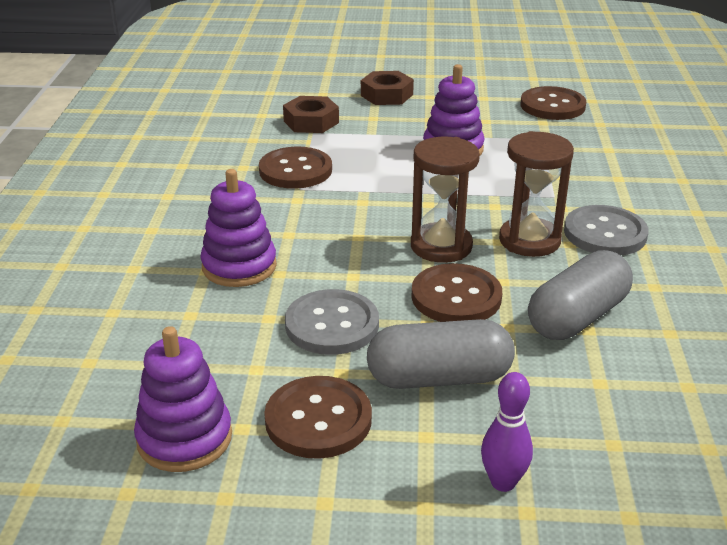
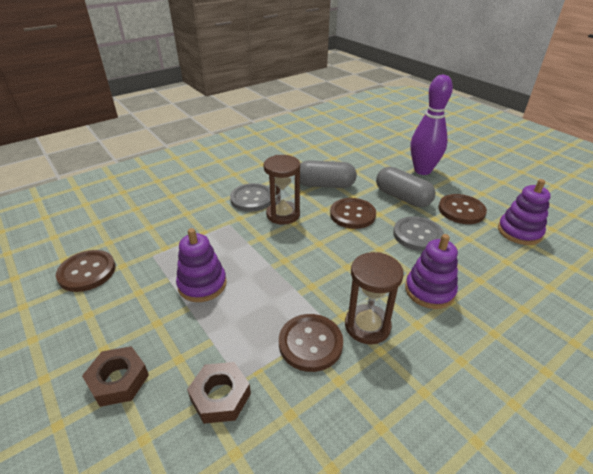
camera: 130 degrees left, 5 degrees up
(441, 246) = (320, 236): brown hourglass -> brown hourglass (367, 326)
(503, 482) = (422, 170): purple bowling pin -> purple bowling pin, size x1.98

